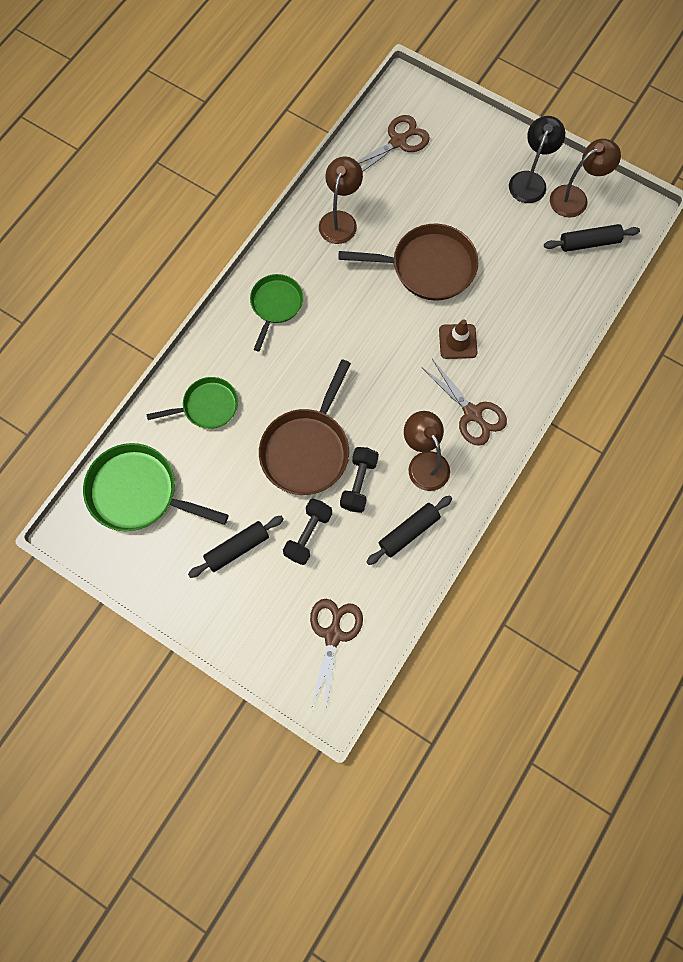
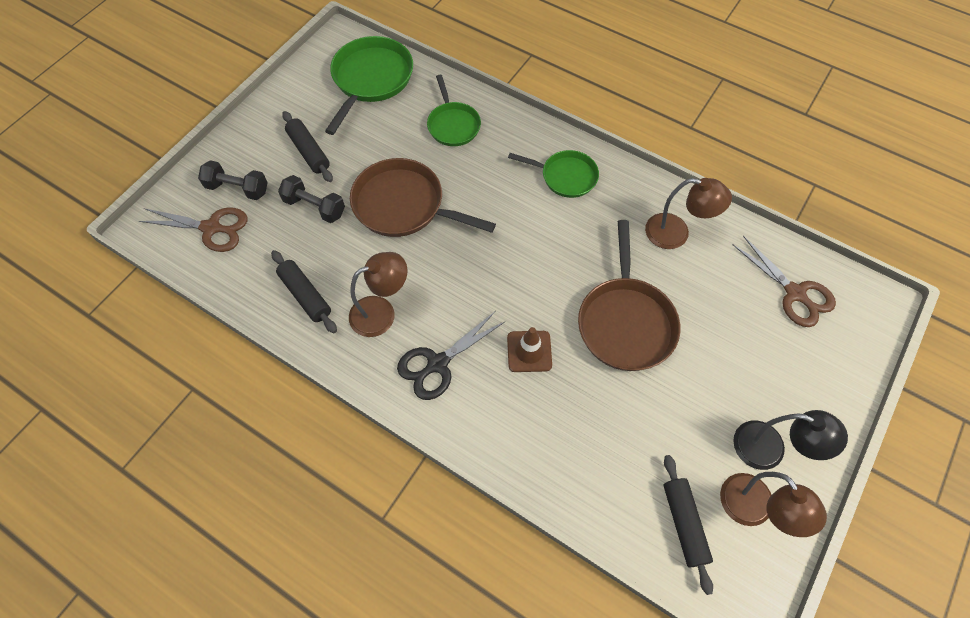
camera: 90 degrees right, 10 degrees down
(359, 483) = (363, 250): black dumbbell -> black dumbbell (237, 188)
(472, 413) = (438, 364): brown scissors -> black scissors

